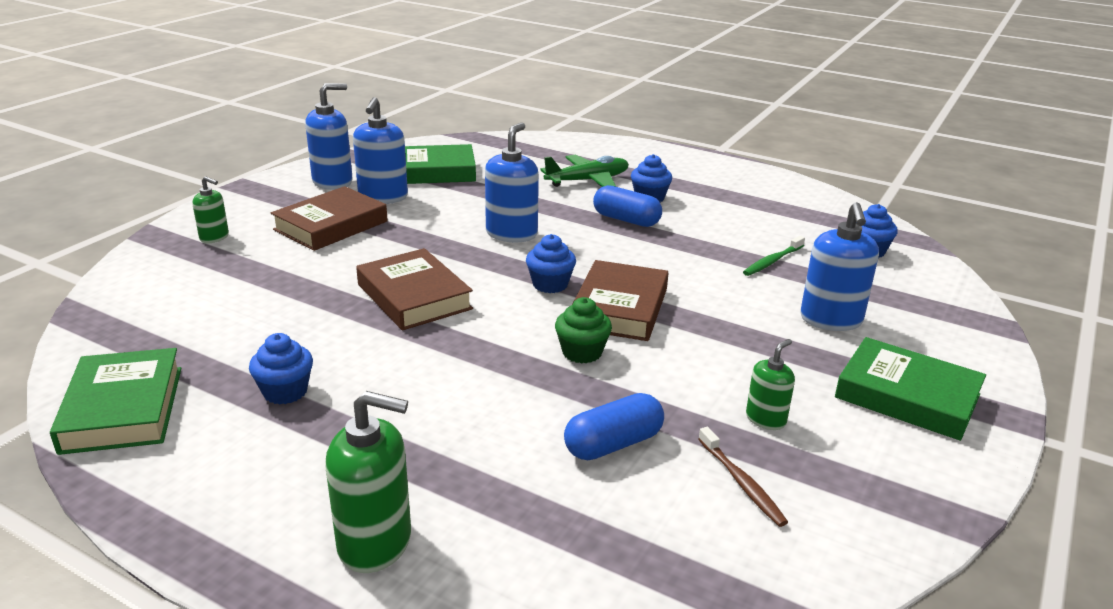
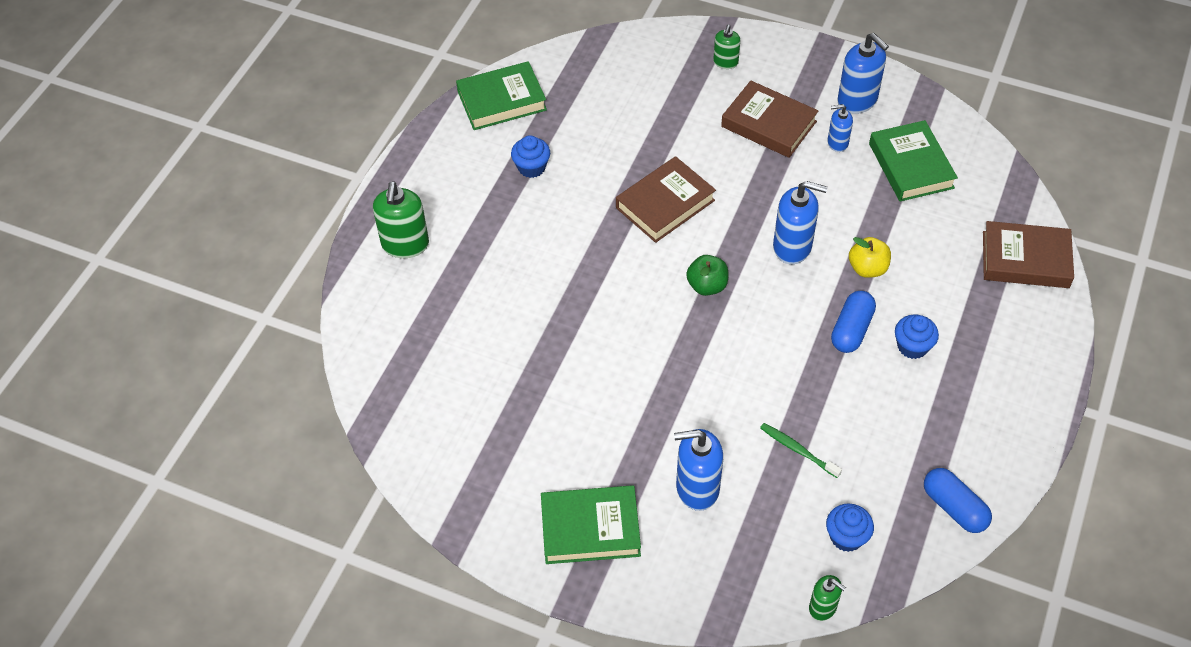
camera: 85 degrees right, 25 degrees up
(383, 197) = (837, 143): blue soap dispenser -> blue soap dispenser, size x0.58
(550, 284) = (707, 286): blue cupcake -> green apple
(552, 204) = (867, 268): none -> yellow apple
(582, 352) = (609, 317): green cupcake -> none
(588, 181) = (937, 291): green plane -> none
(613, 444) = (504, 344): blue capsule -> blue capsule (954, 508)
(620, 308) = (680, 336): brown book -> brown book (1025, 260)
(741, 482) = (475, 415): brown toothbrush -> none
(766, 419) = (545, 432): green soap dispenser -> green soap dispenser (823, 607)
(907, 396) = (590, 528): green book -> green book turned 60 degrees clockwise

